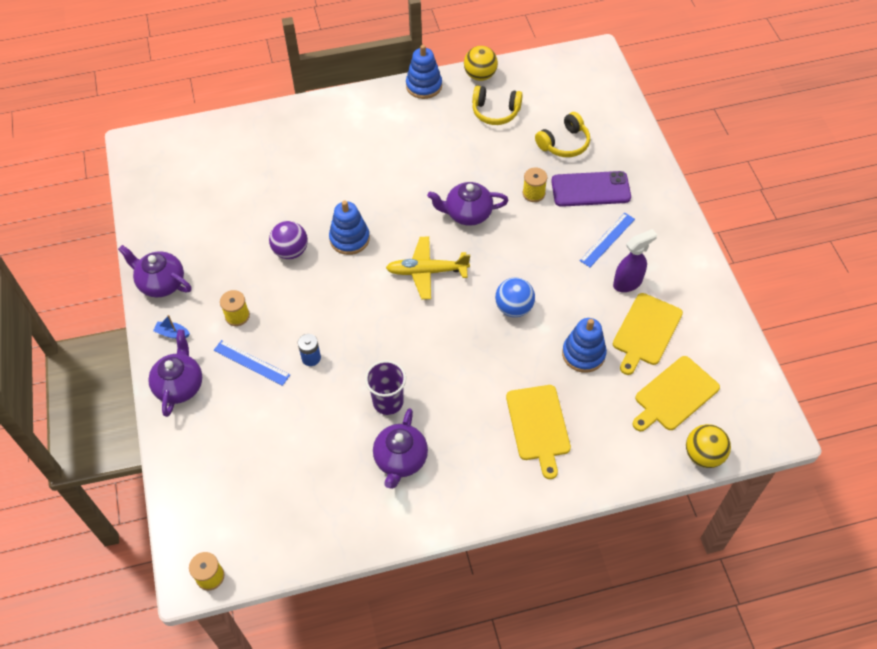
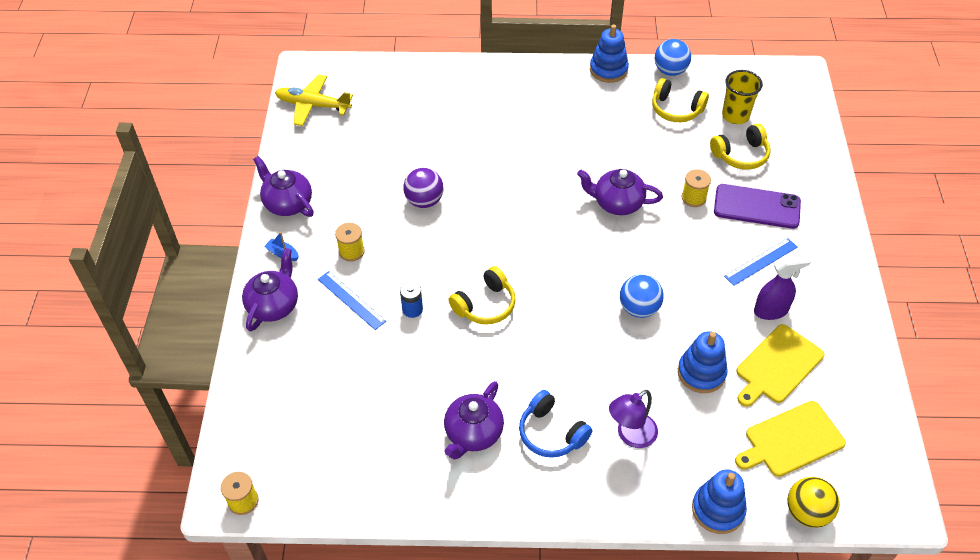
camera: 15 degrees right, 5 degrees down
(349, 239) = (487, 202): blue stacking toy -> blue stacking toy (718, 509)
(376, 338) = (485, 305): none -> yellow headphones
(388, 402) = (477, 372): purple cup -> none
(427, 271) = (557, 251): yellow plane -> yellow plane (313, 105)
(469, 441) = (551, 433): none -> blue headphones
(480, 75) = (670, 71): yellow ball -> blue ball
(538, 426) = (630, 435): yellow cutting board -> purple lamp
(549, 107) = (735, 115): none -> yellow cup

